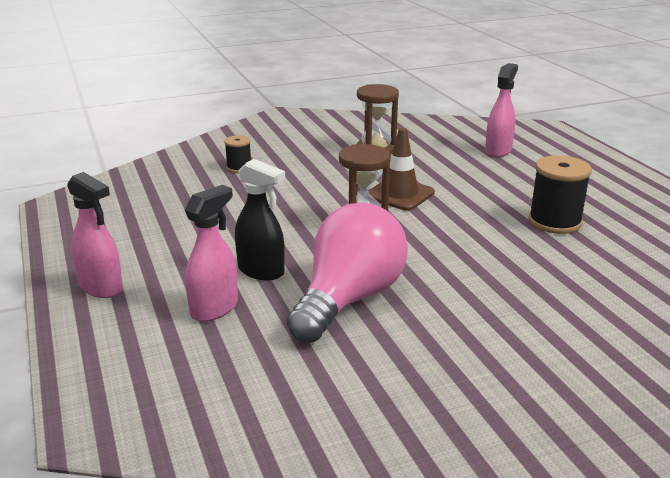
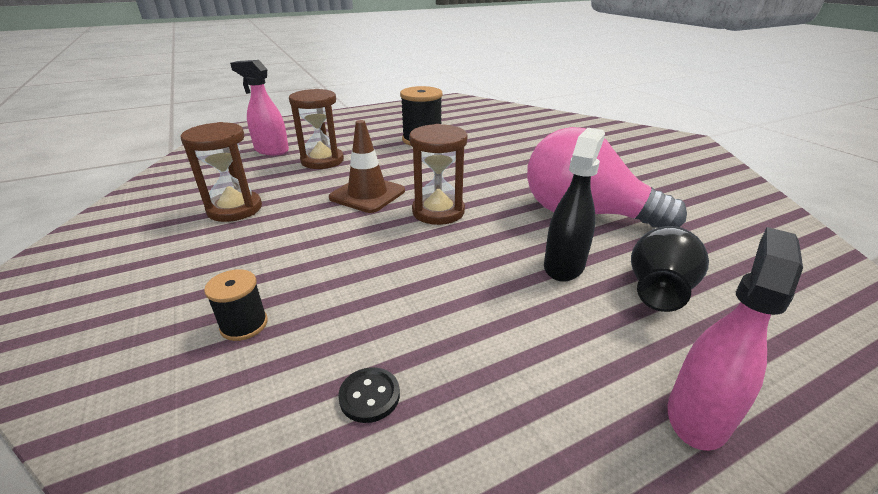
camera: 95 degrees left, 5 degrees up
(171, 199) = (369, 396): none -> black button
(215, 308) = (658, 288): pink spray bottle -> black vase
(476, 173) = (322, 161): none -> brown hourglass

